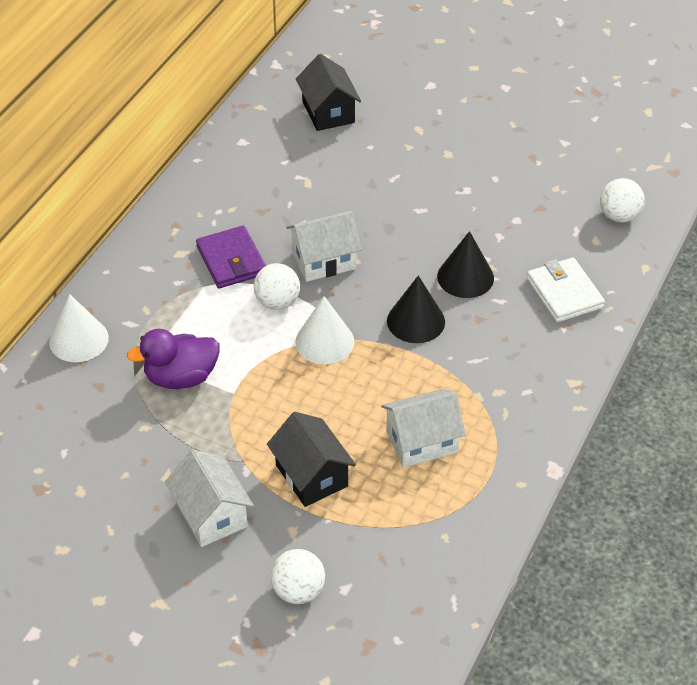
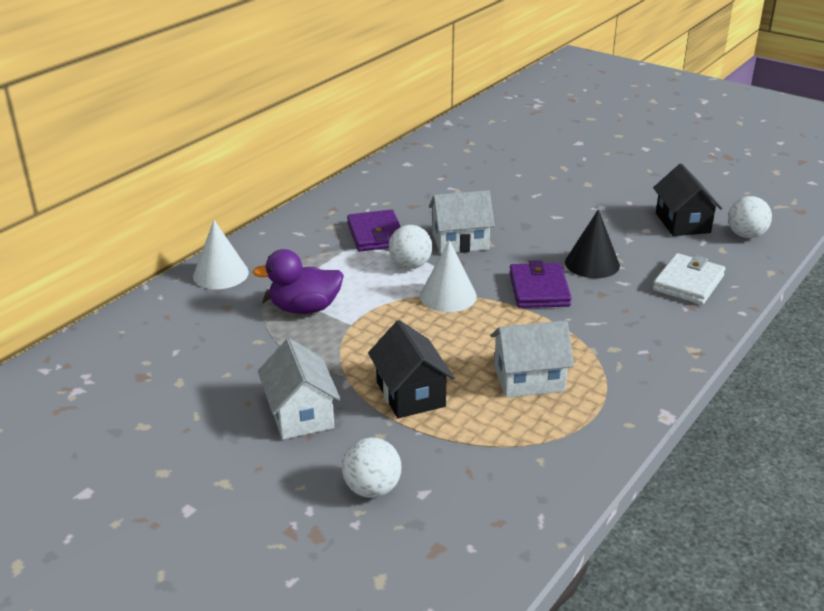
camera: 10 degrees right, 15 degrees down
(328, 112) = (486, 152): black house -> black house (682, 223)
(416, 321) = (539, 289): black cone -> purple wallet
(564, 293) = (688, 283): white wallet -> white wallet turned 45 degrees clockwise

